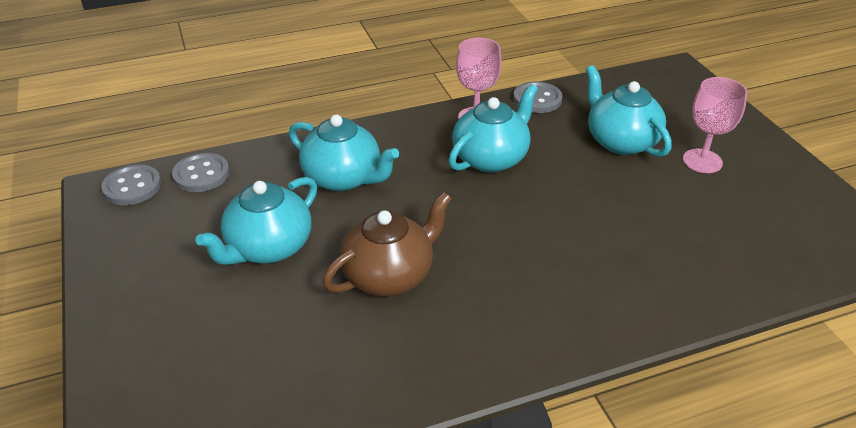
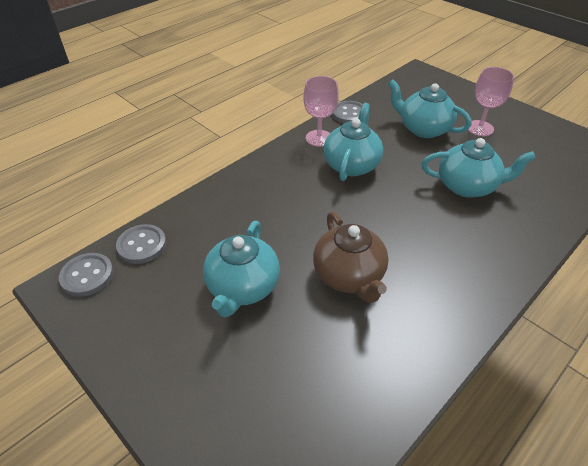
camera: 25 degrees left, 5 degrees up
(343, 178) = (259, 212): turquoise teapot -> turquoise teapot (467, 186)
(389, 275) = (349, 276): brown teapot -> brown teapot turned 135 degrees clockwise

